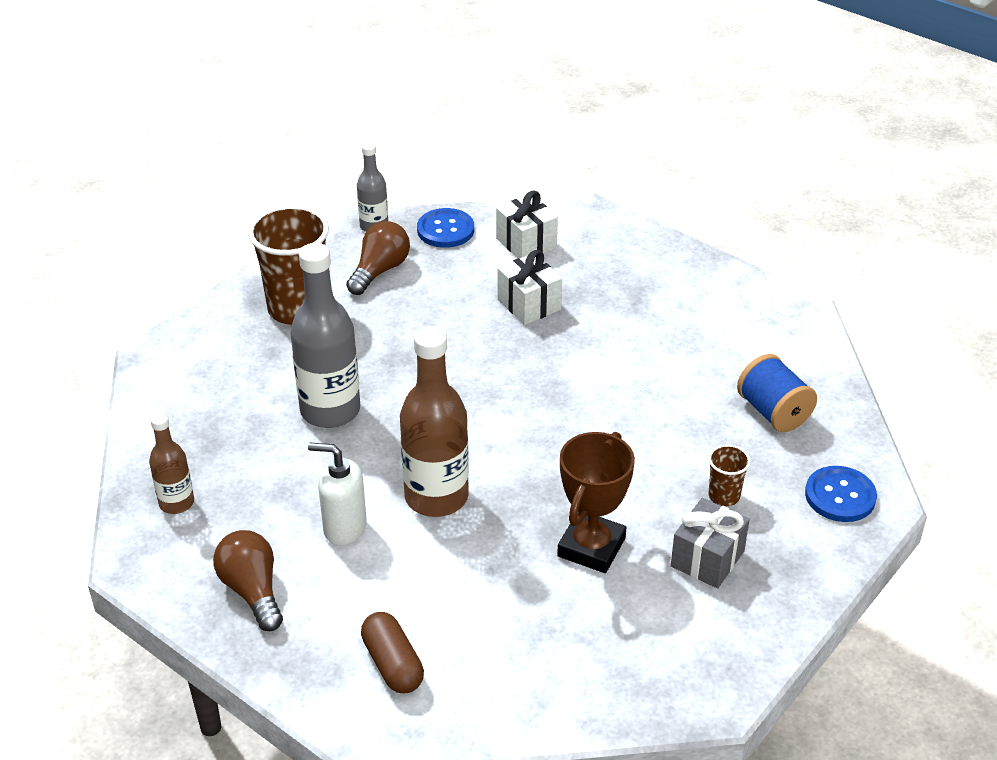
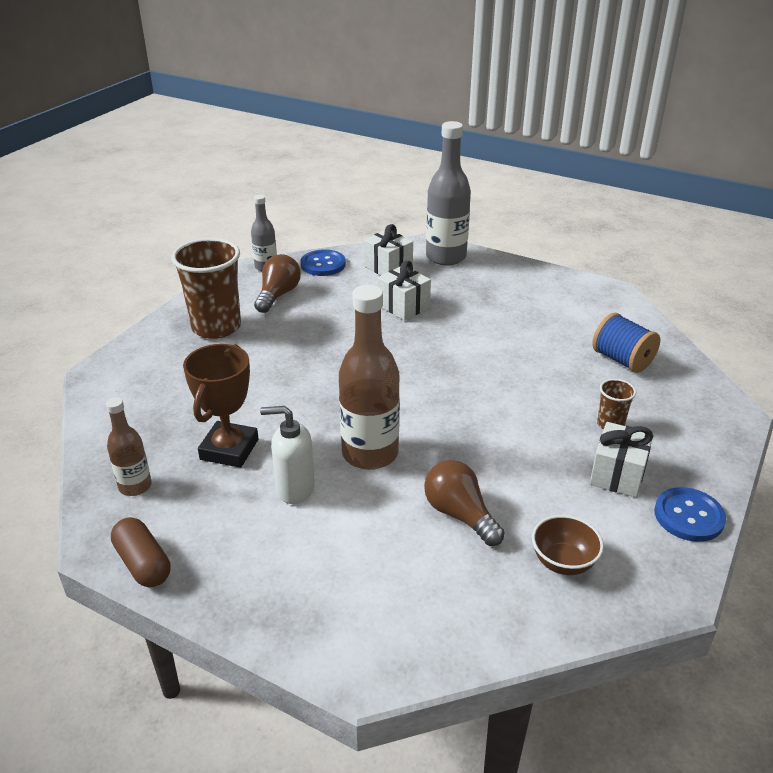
camera: 10 degrees left, 5 degrees down
(252, 590) = (220, 554): brown light bulb -> brown light bulb (459, 514)
(330, 410) = (260, 397): grey bottle -> grey bottle (446, 257)
(392, 664) = (370, 603): brown capsule -> brown capsule (143, 563)
(591, 547) = (516, 477): brown trophy -> brown trophy (229, 449)
(608, 649) = (563, 562): none -> brown bowl
(707, 559) = (617, 474): grey gift -> white gift
(840, 496) = (702, 414): blue button -> blue button (688, 516)

